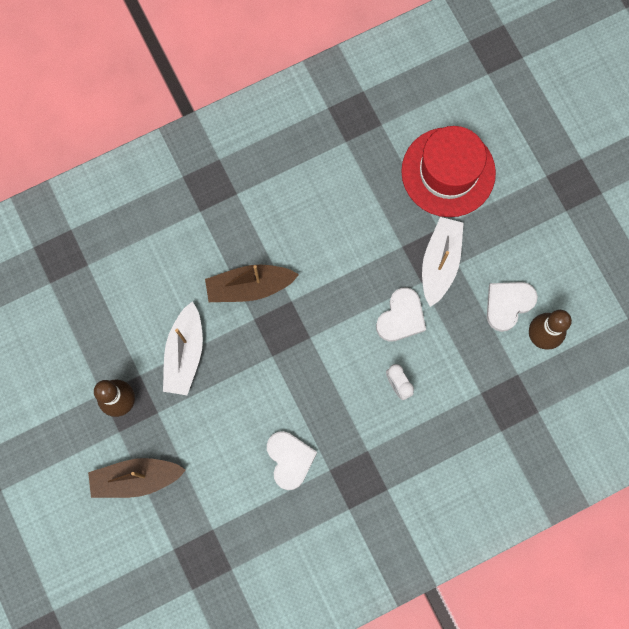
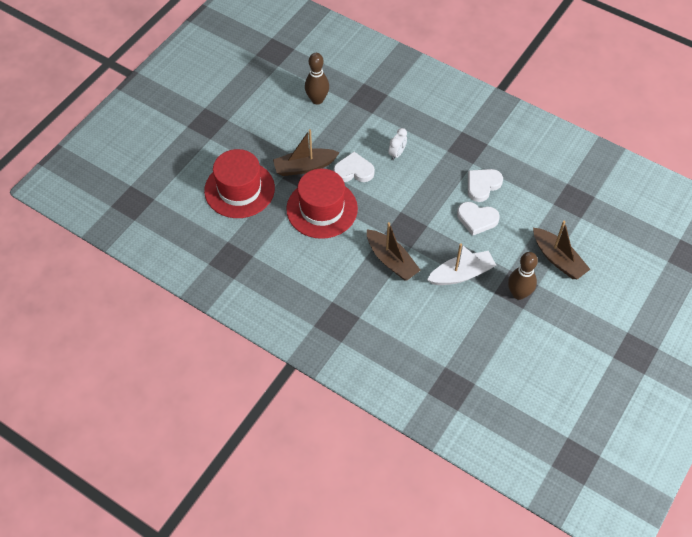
camera: 120 degrees left, 20 degrees down
(366, 249) = (322, 209): none -> red hat
(440, 263) = (304, 167): white boat -> brown boat
(508, 304) = (308, 123): white heart -> white heart (477, 219)

